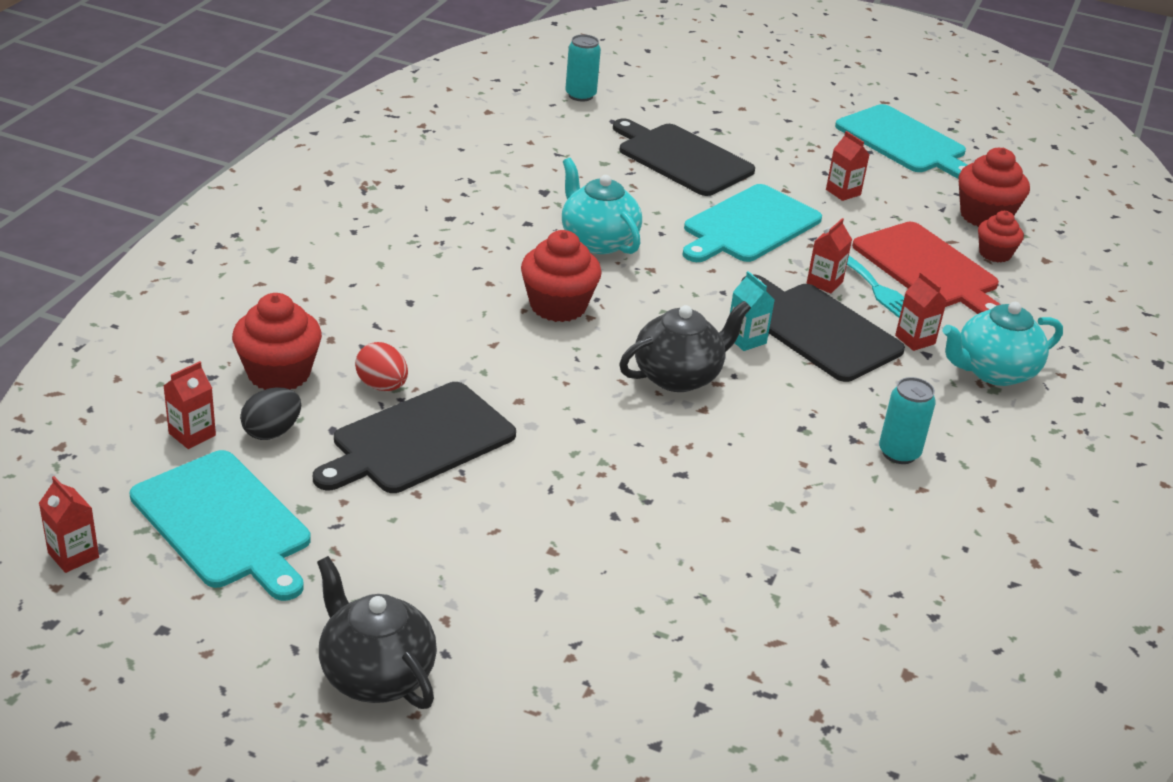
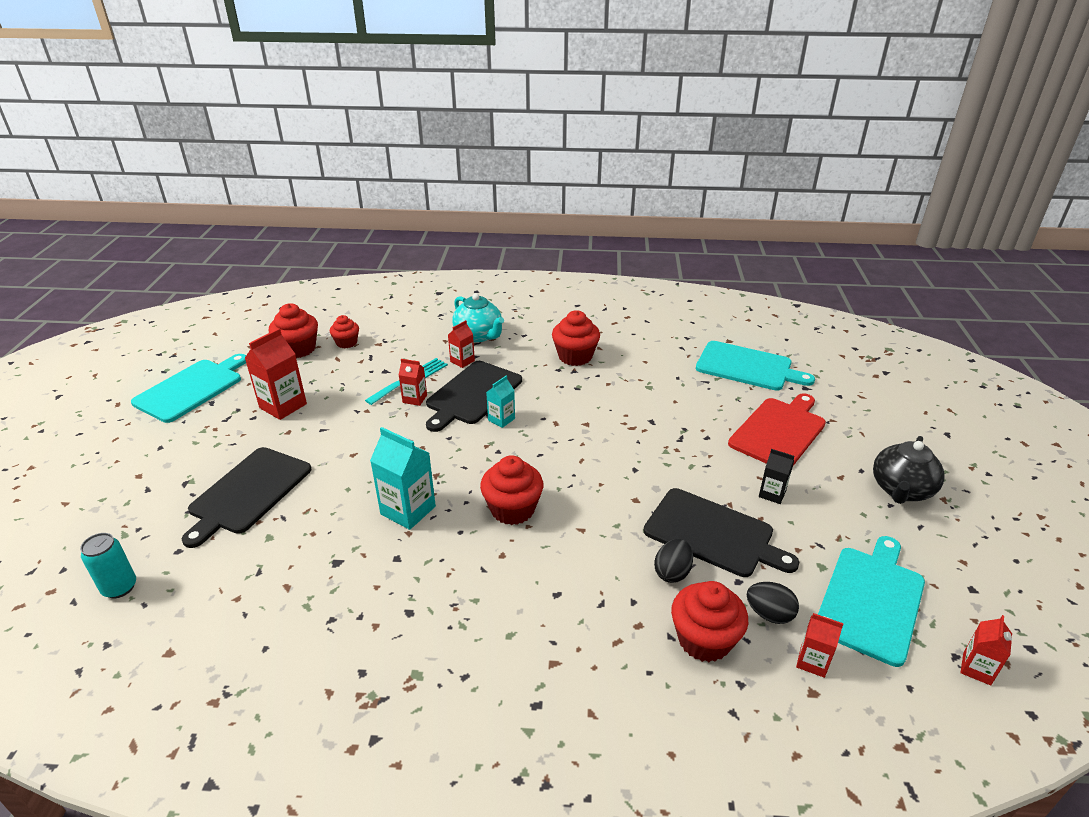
camera: 105 degrees left, 0 degrees up
(382, 386) = (672, 572): red egg -> black egg
(455, 526) = (772, 494): none -> black carton
(598, 241) = (408, 510): turquoise teapot -> turquoise carton
(678, 376) = (560, 438): black teapot -> none
(749, 226) = (351, 440): turquoise cutting board -> turquoise cutting board (748, 367)
(843, 192) = (283, 406): red carton -> red carton, size x1.74
(899, 453) = (575, 356): turquoise can -> red cupcake
(928, 269) = (377, 363): red cutting board -> red cutting board (779, 431)

